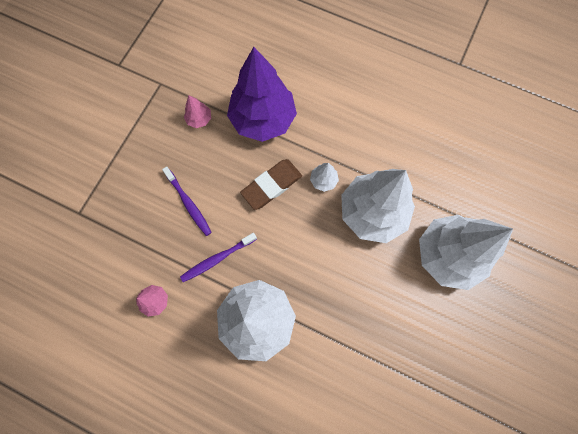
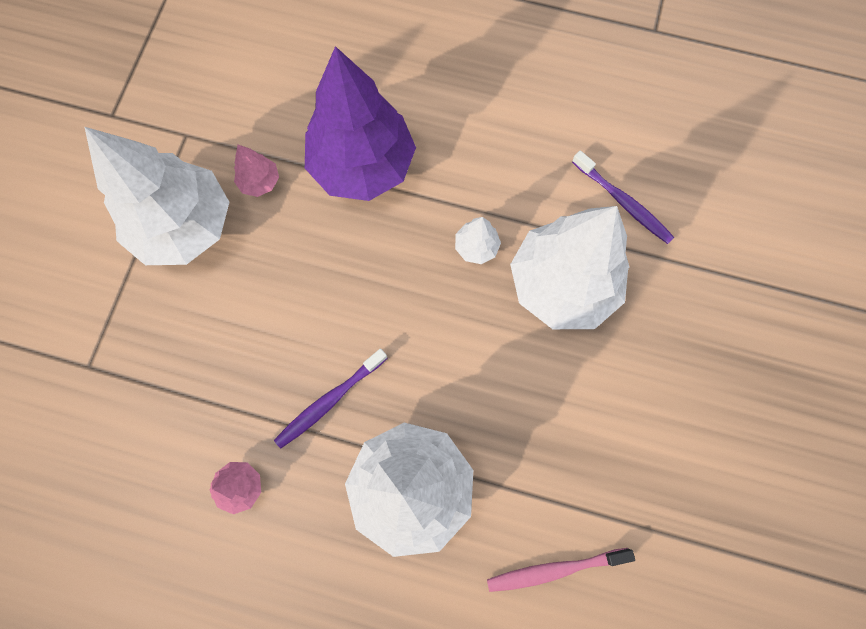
camera: 10 degrees left, 0 degrees up
(188, 203) = (266, 320): purple toothbrush -> purple toothbrush (623, 202)
(271, 185) = (395, 268): brown eraser -> none
(336, 386) = (555, 569): none -> pink toothbrush
(447, 255) = (691, 331): white tree -> white tree (184, 226)

